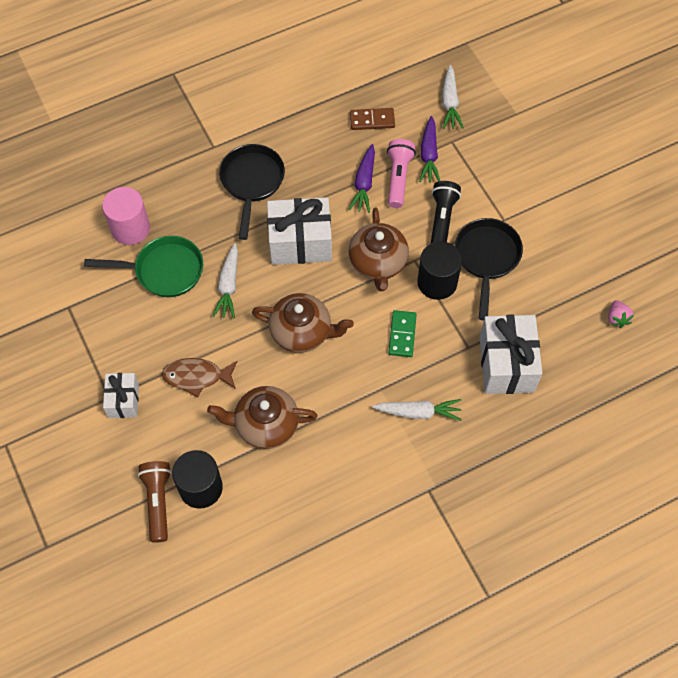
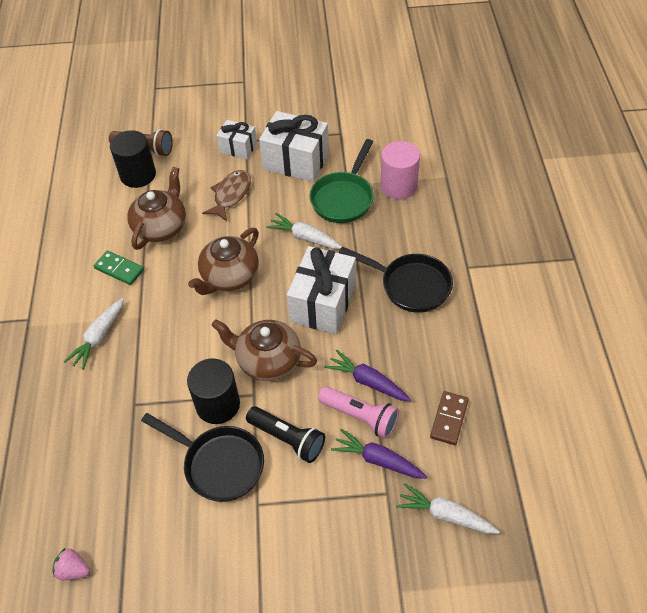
camera: 115 degrees right, 10 degrees down
(402, 334) = (180, 352): green domino -> green domino (119, 269)
(506, 364) = (95, 431): white gift -> white gift (296, 161)

